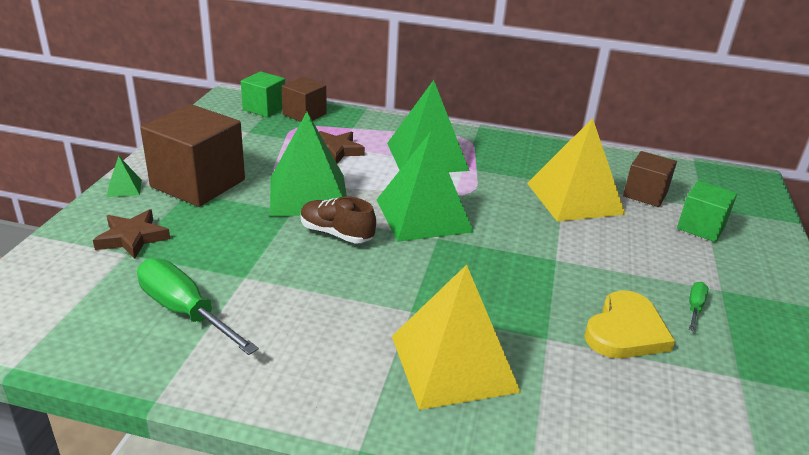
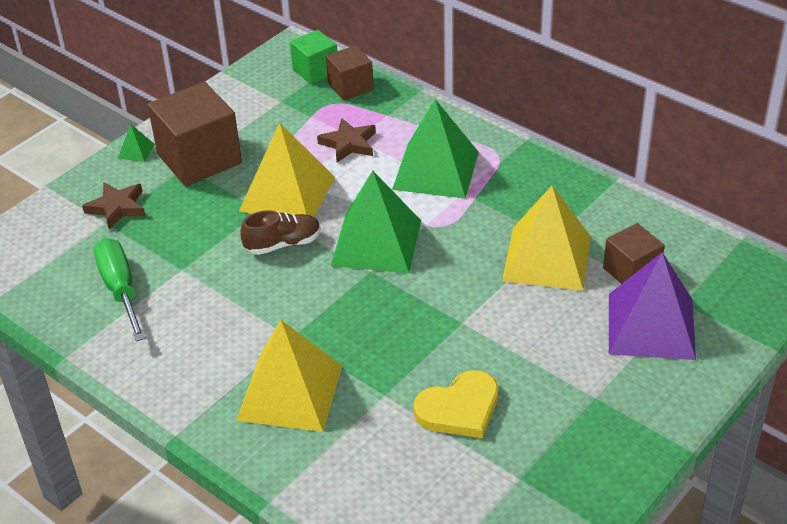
camera: 30 degrees right, 10 degrees up
(308, 194) = (287, 194): green pyramid -> yellow pyramid
(336, 234) = (283, 244): brown shoe -> brown shoe turned 105 degrees clockwise
(694, 307) = (548, 406): green screwdriver -> none
(701, 227) = (651, 325): green cube -> purple pyramid

